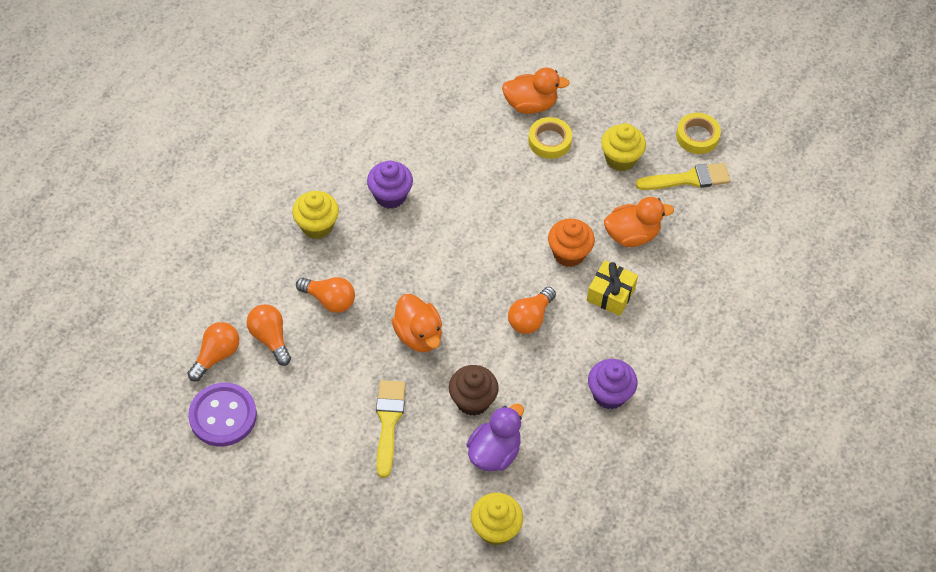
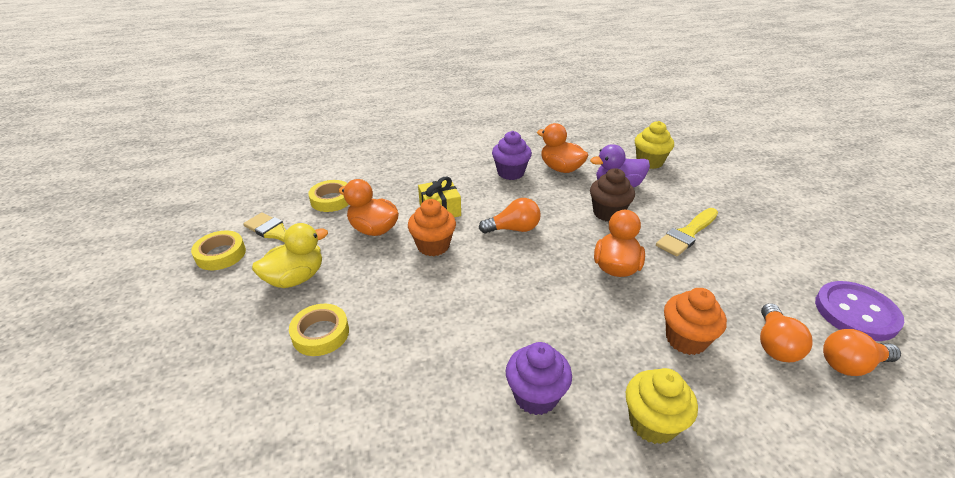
camera: 135 degrees left, 20 degrees down
(329, 300) = (686, 339): orange light bulb -> orange cupcake
(530, 104) = (280, 383): orange duck -> orange duck (561, 168)
(620, 159) = (295, 278): yellow cupcake -> yellow duck
(708, 237) = (331, 200): none -> yellow tape

